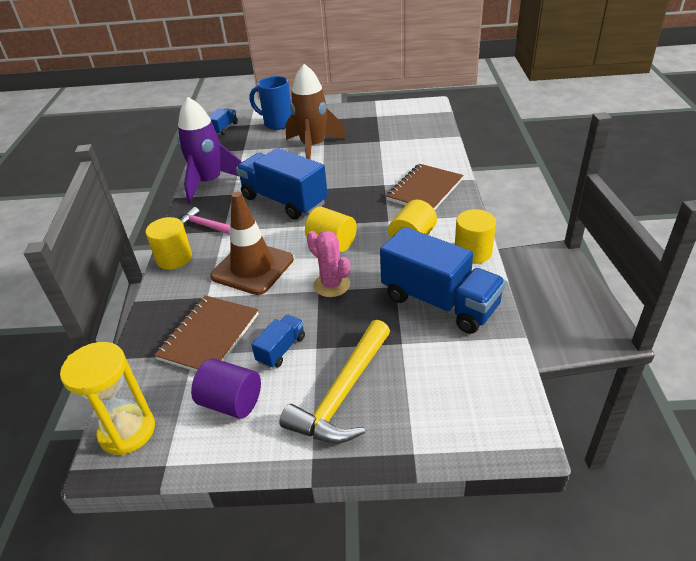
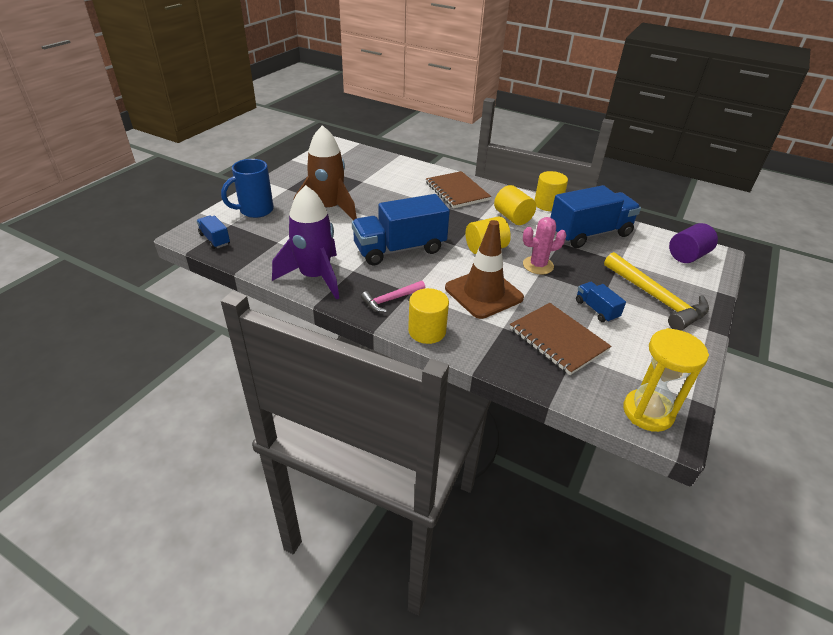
camera: 65 degrees left, 0 degrees up
(231, 402) = (641, 349): purple cylinder -> purple cylinder (687, 256)

